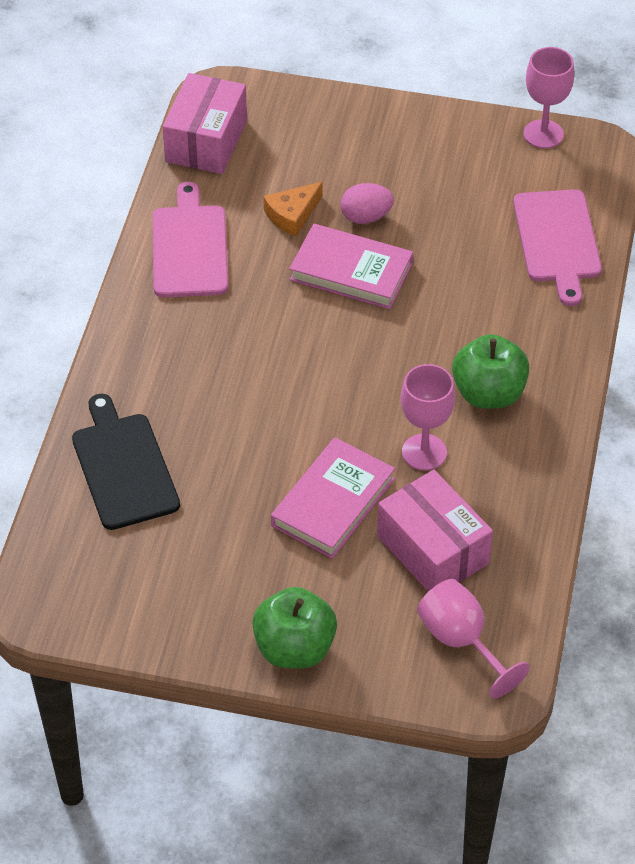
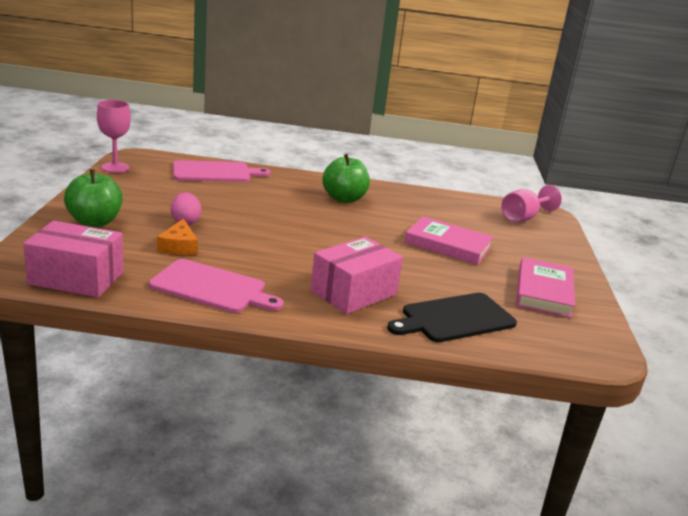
camera: 100 degrees left, 25 degrees down
(190, 247) = (212, 288): pink cutting board -> pink cutting board turned 150 degrees counterclockwise
(292, 215) = (179, 246): orange cheese -> orange cheese turned 45 degrees clockwise
(294, 648) = (563, 261): green apple -> green apple (95, 222)
(351, 271) = (241, 229): pink book -> pink book (544, 292)
(424, 452) = (396, 218): pink goblet -> none
(432, 550) = (467, 220): pink box -> pink box (353, 292)

